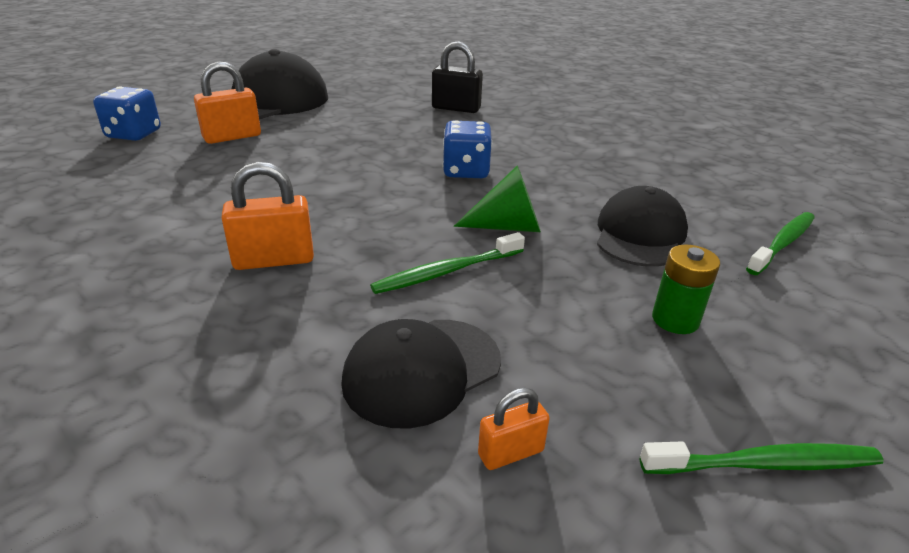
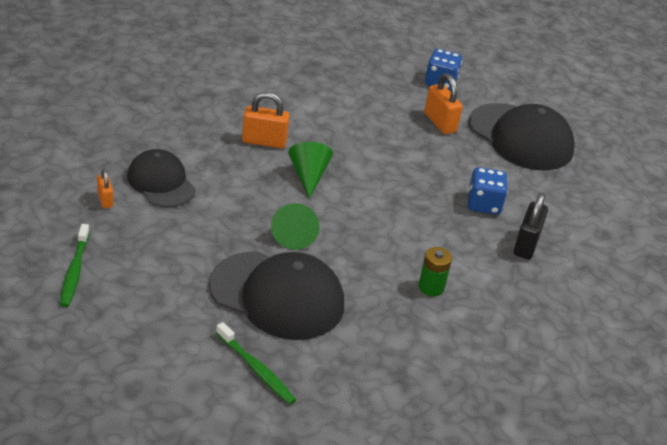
camera: 90 degrees right, 5 degrees up
(274, 260) = (264, 141): orange padlock -> orange padlock turned 75 degrees counterclockwise
(366, 219) = (308, 176): none -> green cone
(447, 271) = (243, 201): green toothbrush -> none
(466, 171) = (382, 229): blue dice -> blue dice (483, 204)
(640, 234) = (277, 296): black cap -> black cap, size x1.59
(675, 320) = (179, 279): green battery -> green battery (431, 287)

